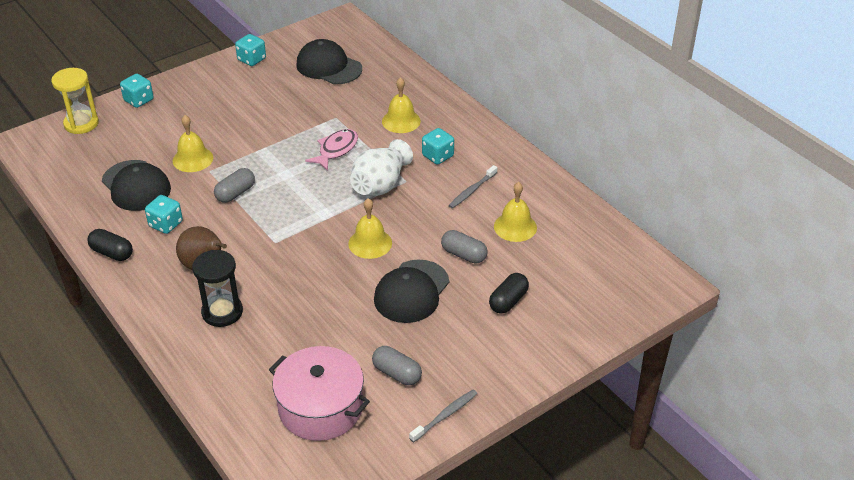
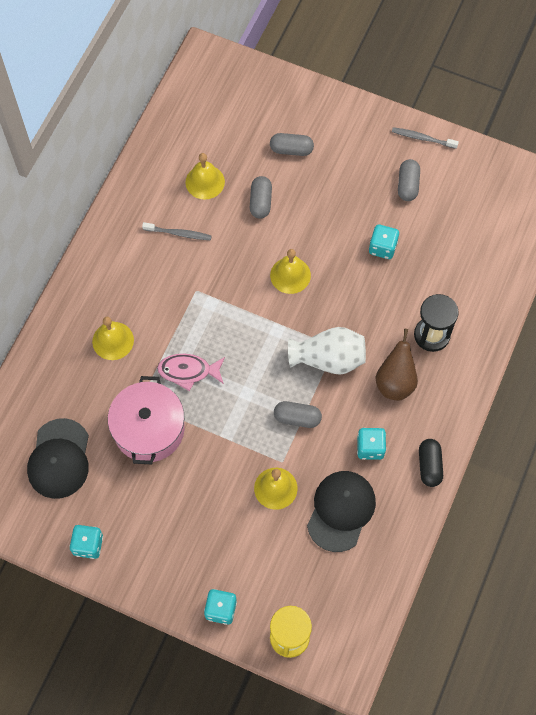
camera: 120 degrees left, 25 degrees up
(320, 408) = (469, 215): pink pot -> pink pot (149, 429)
(380, 184) = (214, 307): white vase -> white vase (328, 359)
(411, 292) = (324, 217): black cap -> none
(438, 156) = (147, 283): turquoise dice -> turquoise dice (382, 247)
(508, 301) = (291, 149): black capsule -> grey capsule

